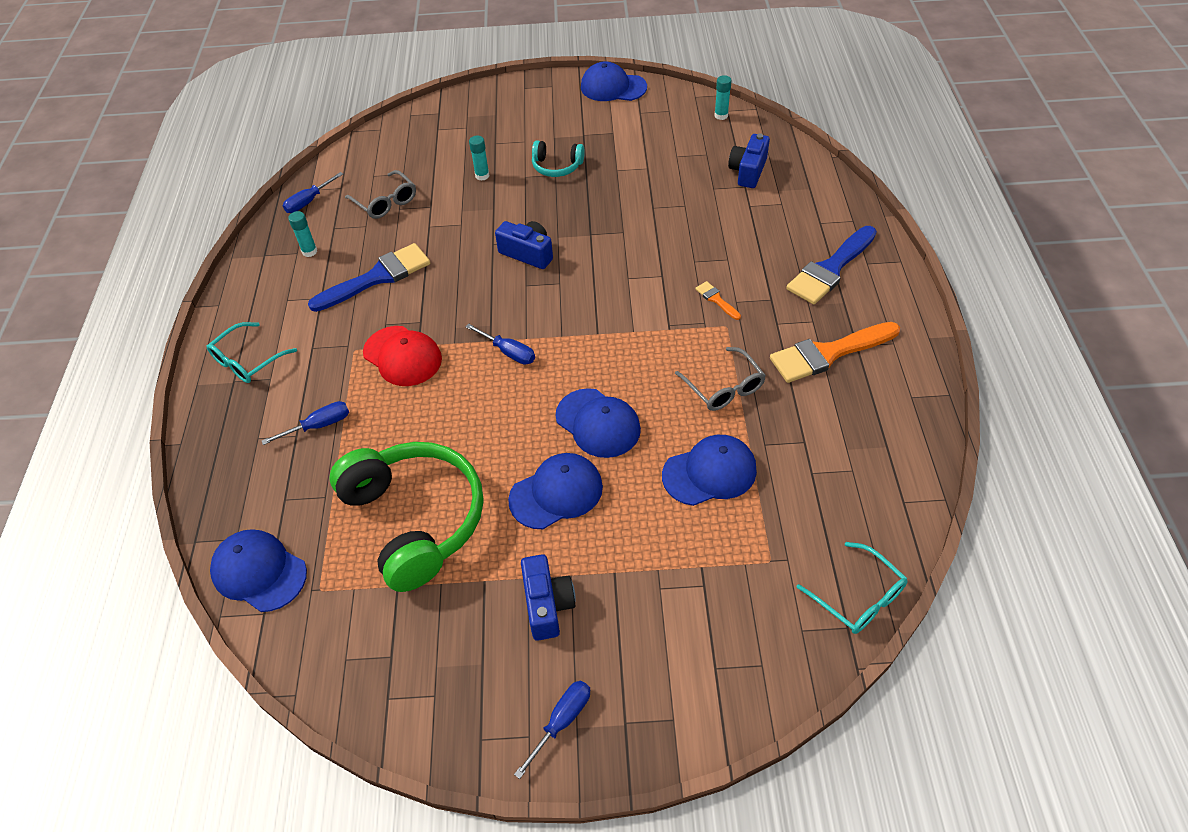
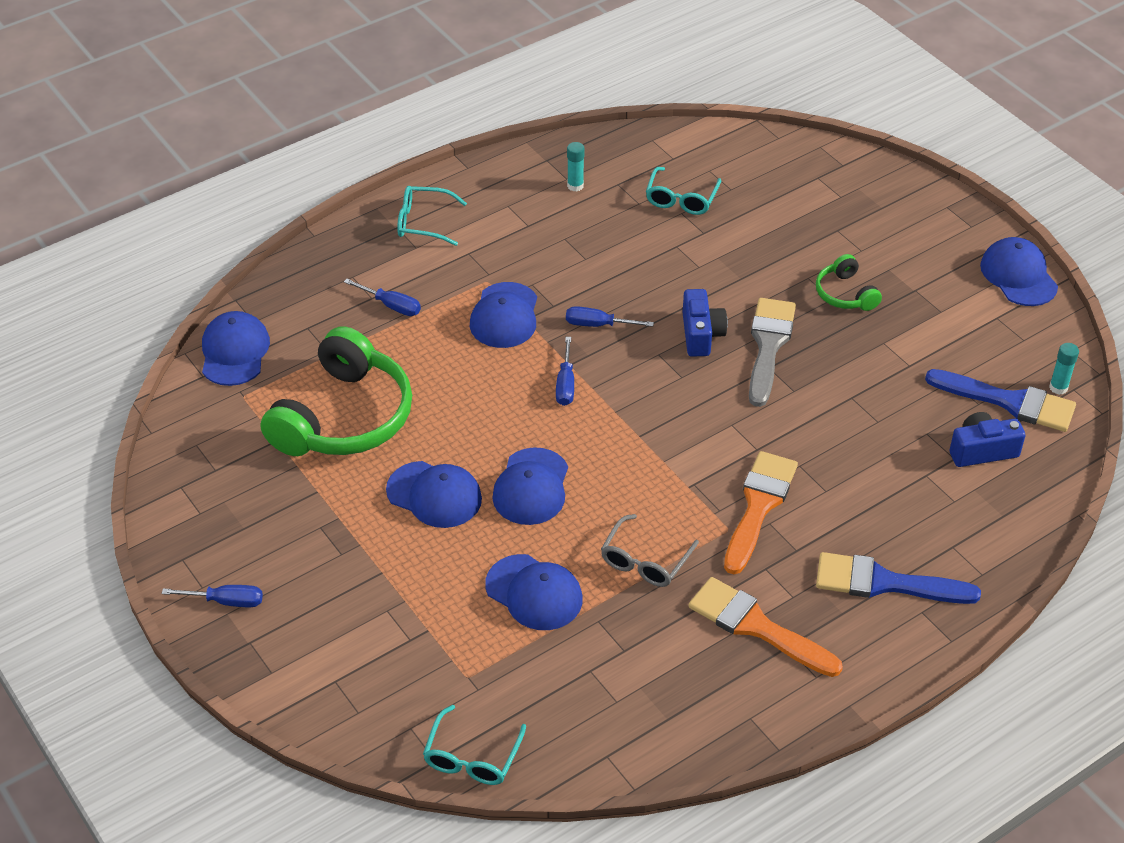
camera: 55 degrees right, 5 degrees down
(309, 201) = (636, 148): blue screwdriver -> blue screwdriver (598, 325)
(377, 277) = (582, 248): blue brush -> blue brush (1009, 402)
(386, 202) = (681, 199): grey glasses -> turquoise glasses
(402, 356) = (504, 316): red cap -> blue cap
(482, 176) = (779, 246): turquoise glue stick -> none
(547, 605) = (321, 542): blue camera -> none
(557, 166) = (845, 294): turquoise headphones -> green headphones
(570, 224) = (768, 345): none -> grey brush
(716, 299) = (759, 506): orange brush -> orange brush, size x2.24

